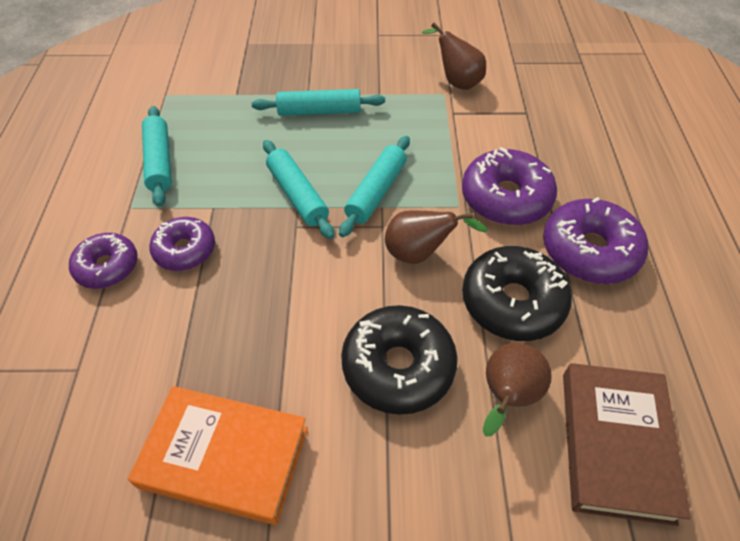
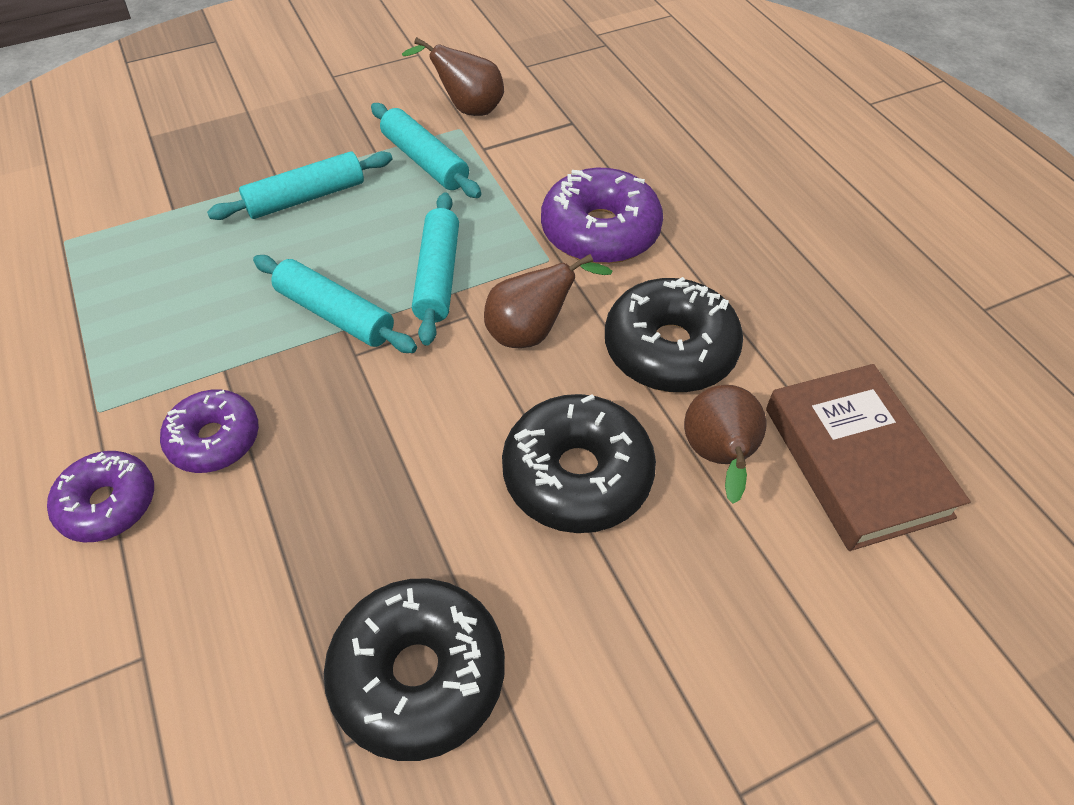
camera: 25 degrees left, 0 degrees up
(159, 162) = (107, 335): turquoise rolling pin -> turquoise rolling pin (425, 161)
(224, 457) = (419, 674): orange book -> black donut
(589, 251) = (724, 261): purple donut -> none

